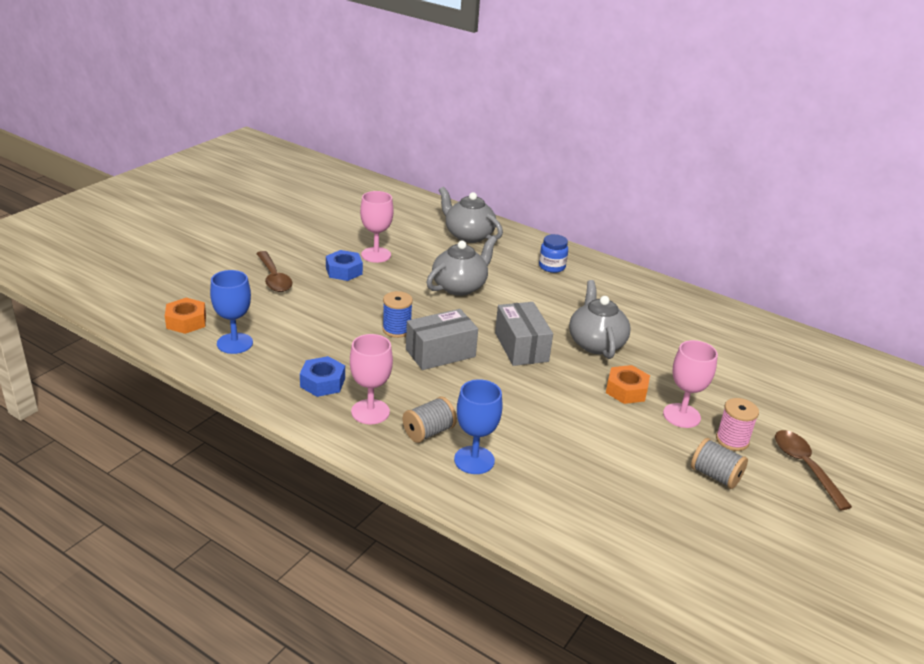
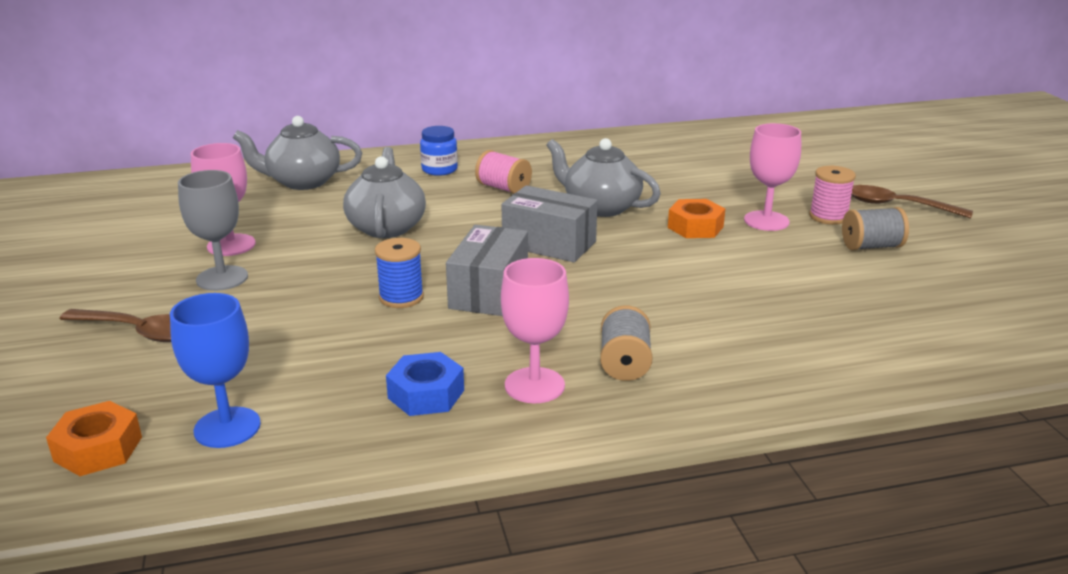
camera: 45 degrees left, 5 degrees down
(344, 271) = (222, 278): blue nut -> grey goblet
(474, 460) = (710, 357): blue goblet -> none
(564, 299) = (503, 188): none -> pink spool

